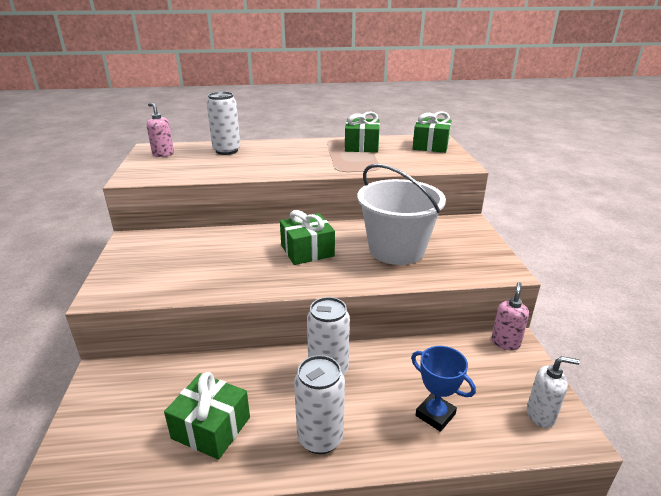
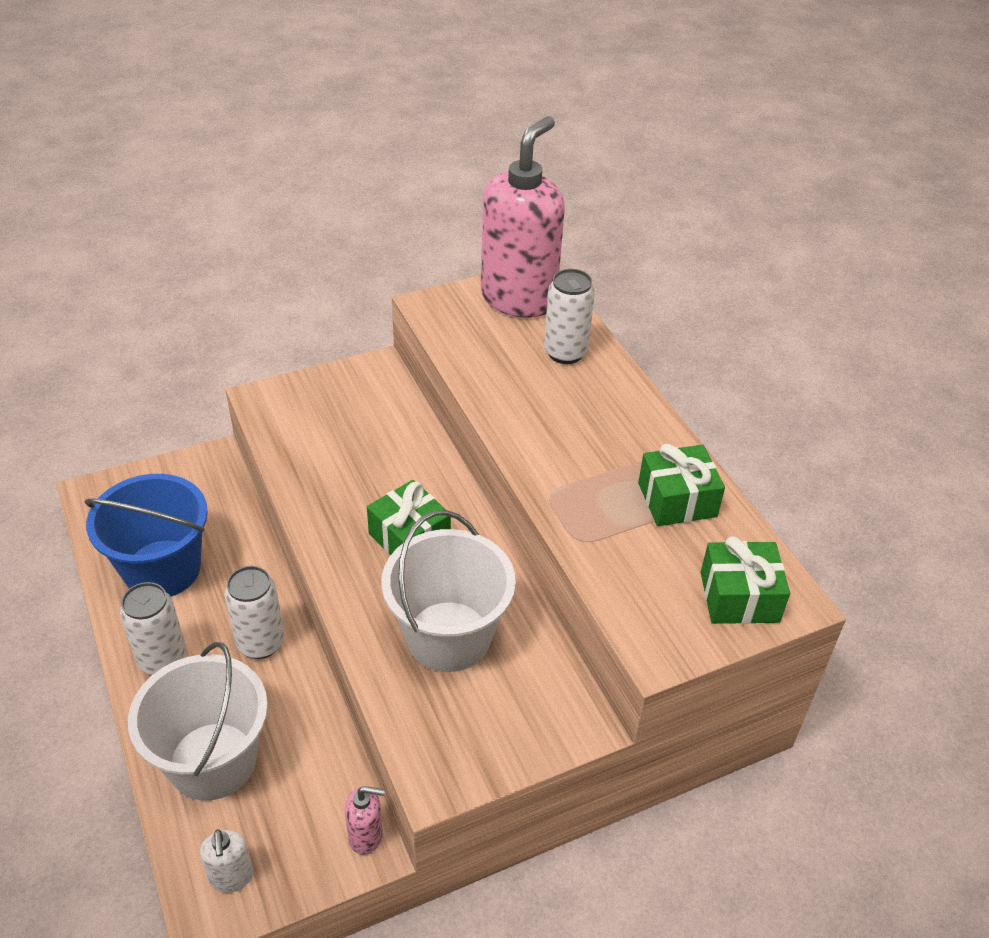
camera: 70 degrees right, 15 degrees up
(163, 154) = (519, 299): pink soap dispenser -> pink soap dispenser, size x2.47
(211, 427) = (162, 569): green gift -> blue bucket
(435, 415) = (212, 761): blue trophy -> white bucket

